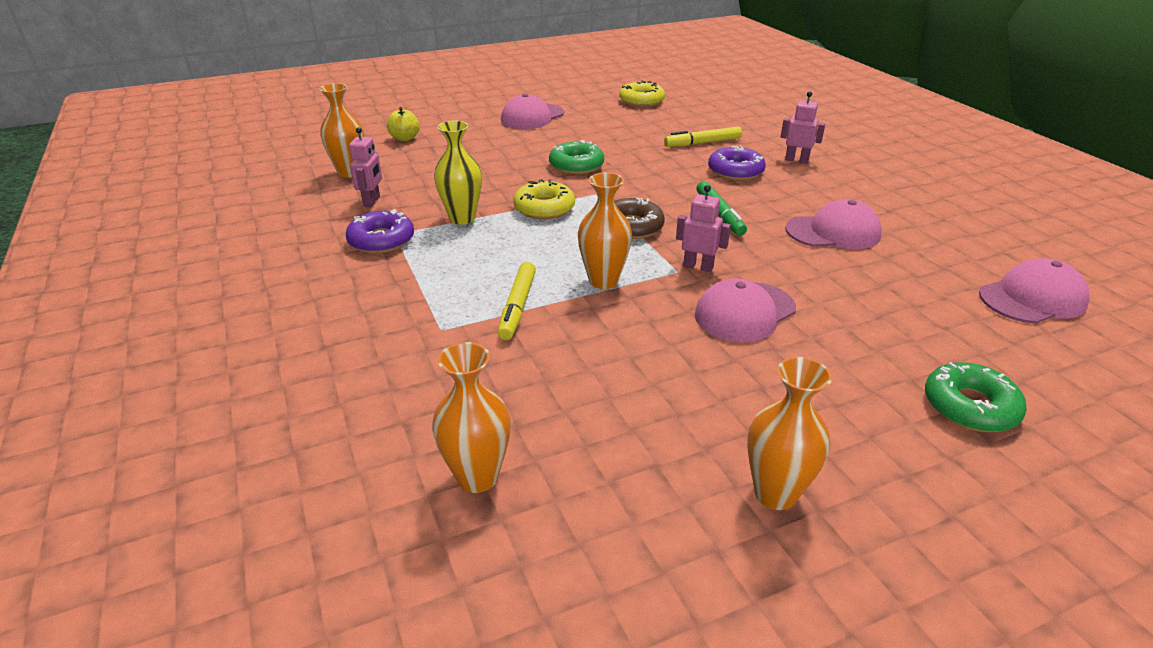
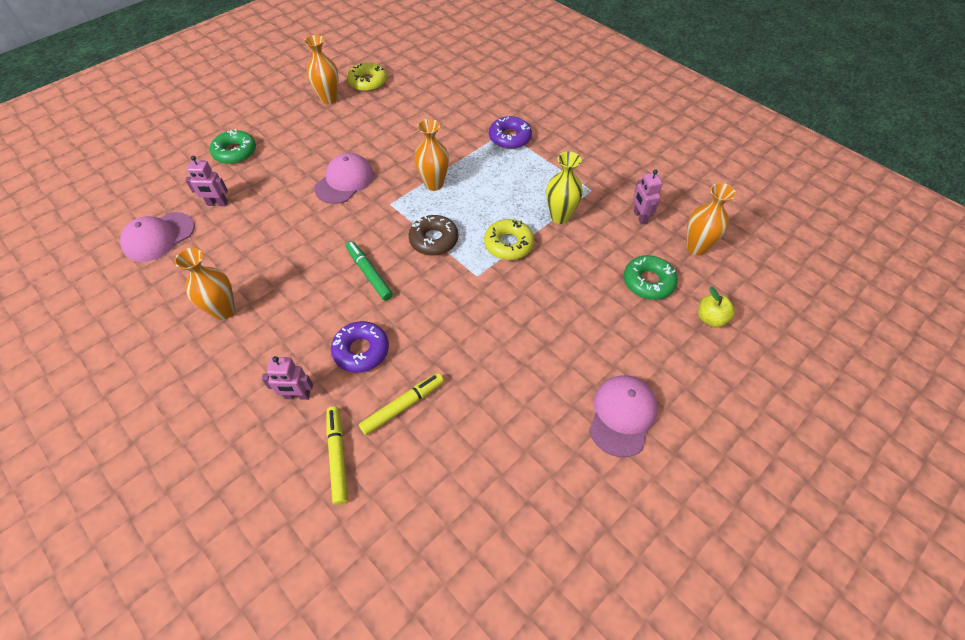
camera: 160 degrees right, 20 degrees up
(381, 240) = (593, 181): purple donut -> purple donut (510, 138)
(477, 477) = (443, 80): orange vase -> orange vase (224, 311)
(517, 306) = (473, 154): yellow marker -> yellow marker (337, 456)
(576, 165) = (515, 316): green donut -> green donut (648, 282)
(641, 101) = (511, 522): yellow donut -> yellow donut (368, 82)
(698, 266) = (377, 211): pink robot -> pink robot (217, 204)
(833, 232) = (278, 275): pink cap -> none

